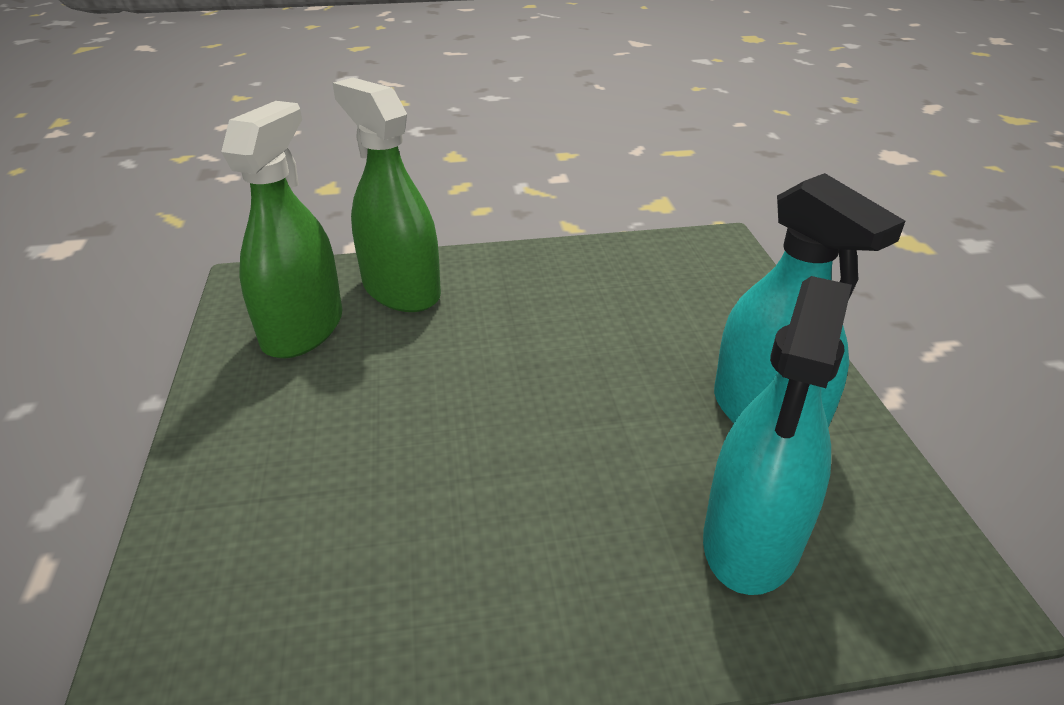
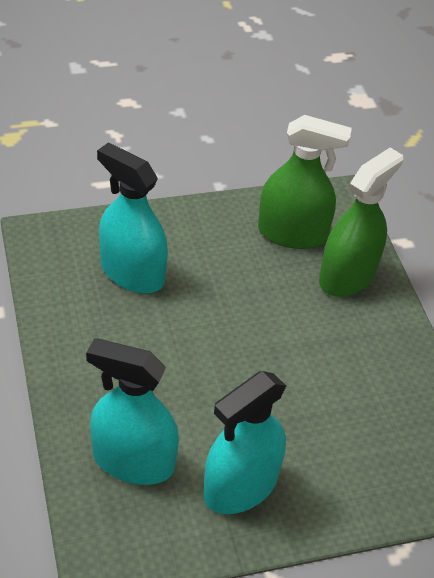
camera: 80 degrees right, 10 degrees up
(324, 527) = (132, 273): none -> turquoise spray bottle

